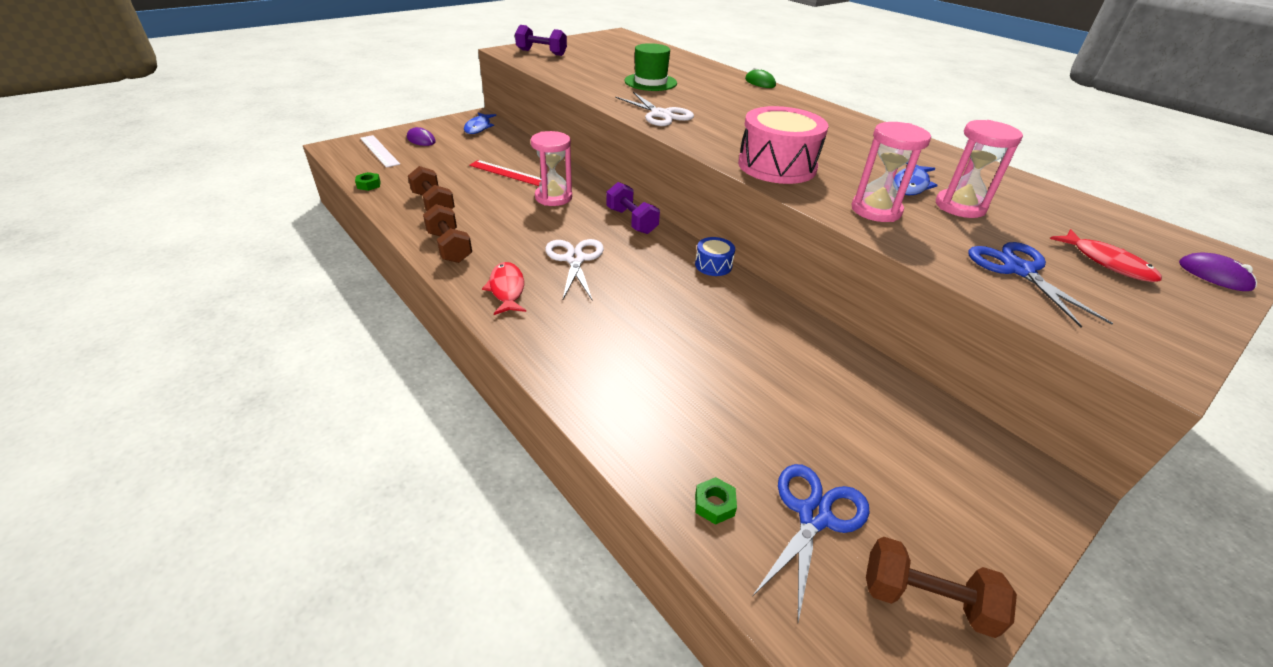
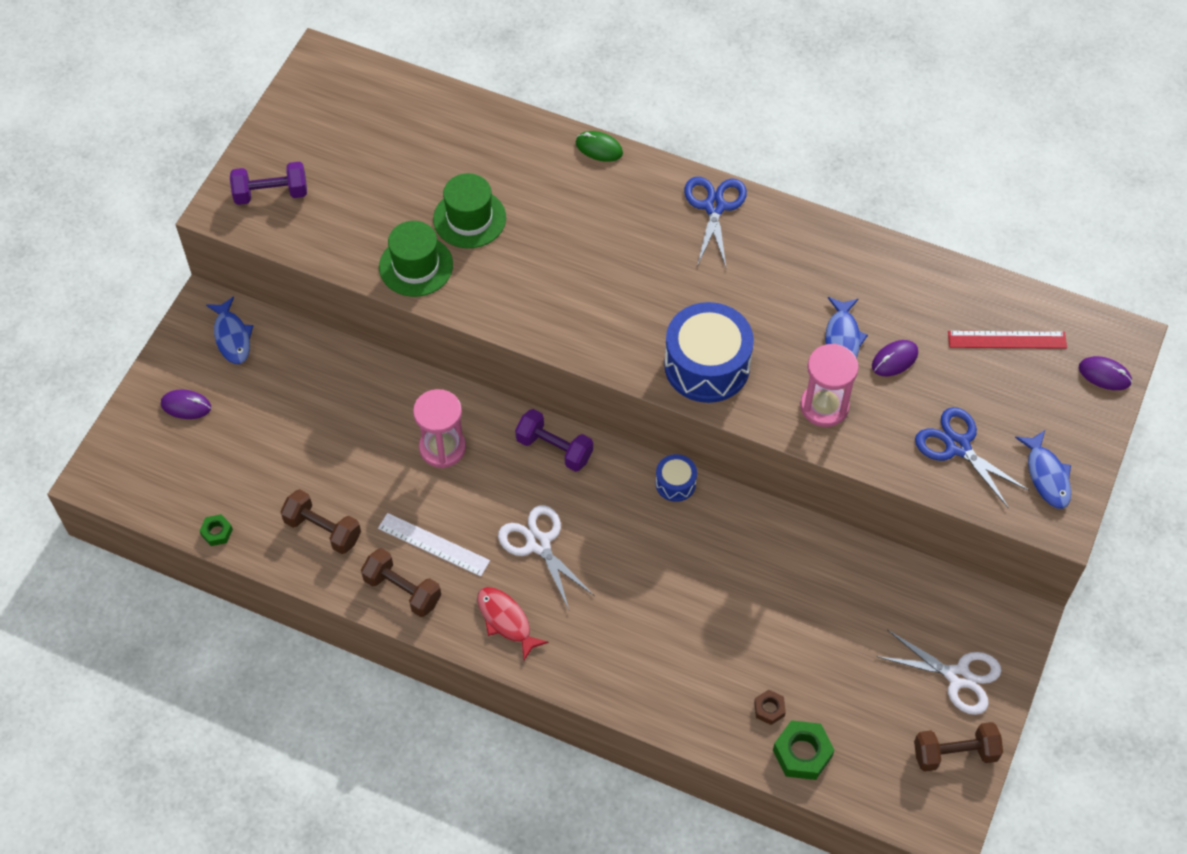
camera: 25 degrees left, 20 degrees up
(379, 151) = (158, 458): white ruler -> white ruler (433, 544)
(507, 173) = (353, 425): red ruler -> red ruler (1007, 340)
(598, 86) = (416, 266): none -> green hat
(661, 114) = (533, 306): white scissors -> white scissors (958, 676)
(700, 445) = (769, 709): none -> brown nut
(714, 504) = (802, 753): green nut -> green nut, size x1.77
(777, 166) = (707, 365): pink drum -> blue drum
(814, 516) = (870, 728): blue scissors -> blue scissors (714, 207)
(960, 206) = (894, 359): pink hourglass -> purple mouse
(1107, 263) = (1024, 397): red fish -> none
(1136, 321) = (1046, 475): none -> blue fish

